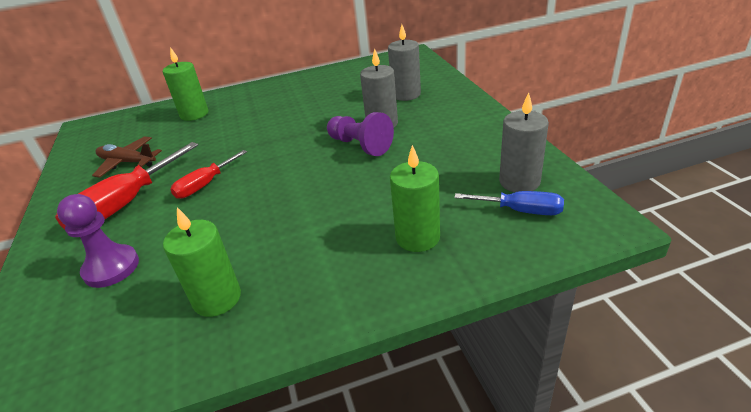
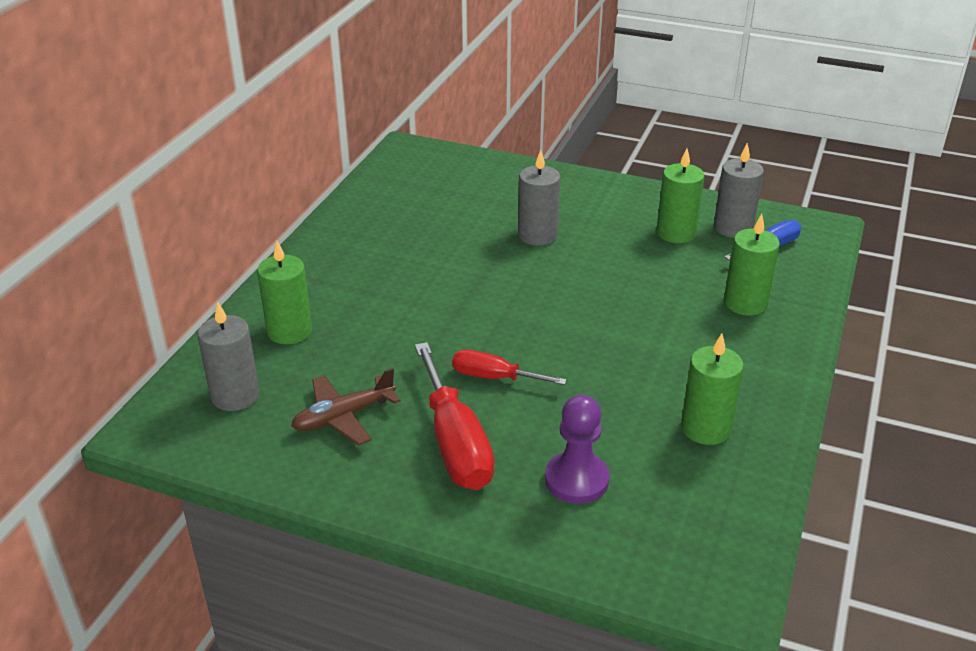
camera: 55 degrees left, 0 degrees up
(205, 185) = (494, 377): red screwdriver -> red screwdriver turned 120 degrees clockwise
(360, 145) = (561, 264): purple pawn -> none
(406, 94) = (499, 196): grey candle -> grey candle (235, 395)
(468, 164) = (676, 233): none -> green candle

